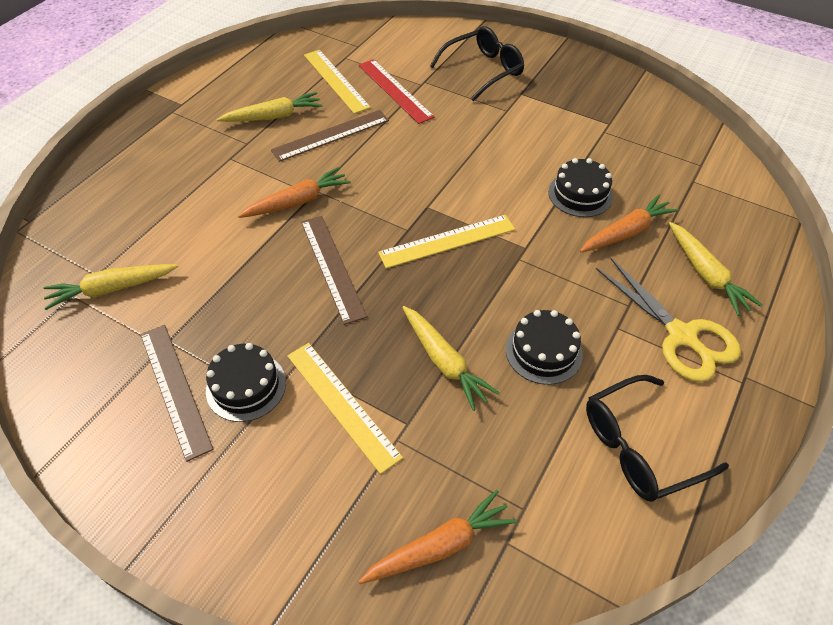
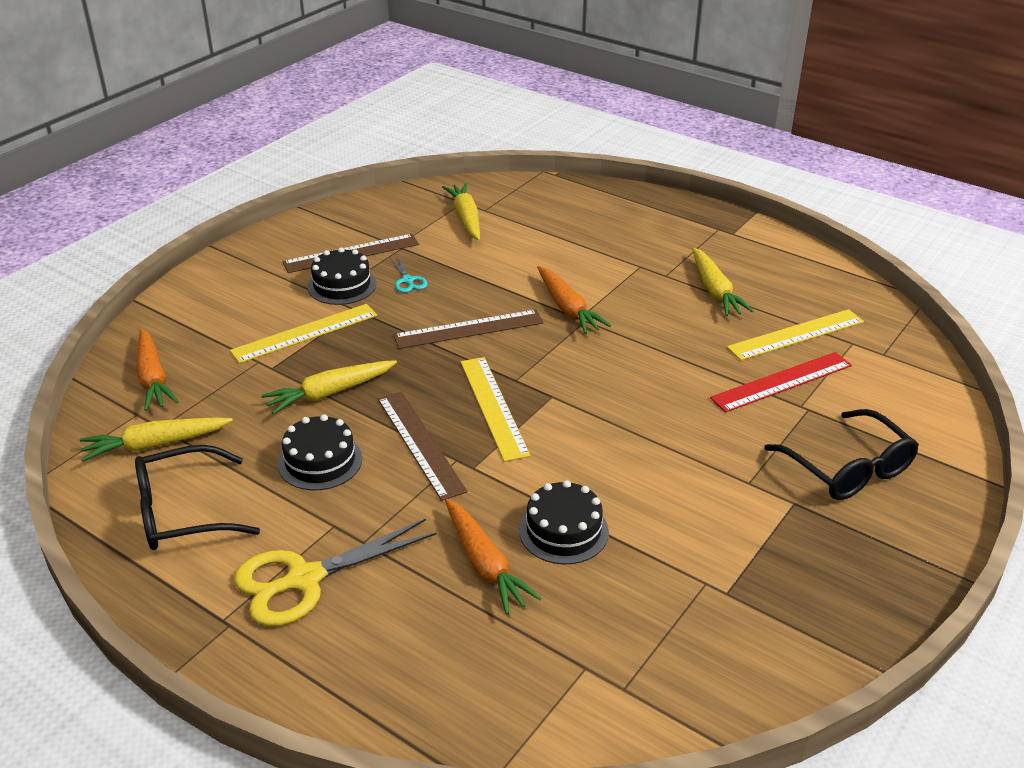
camera: 95 degrees right, 15 degrees down
(241, 326) = (408, 280): none -> turquoise scissors
(331, 135) = (682, 330): brown ruler -> brown ruler (420, 443)
(639, 447) = (183, 512): black glasses -> black glasses turned 90 degrees counterclockwise
(706, 274) = (394, 630): yellow carrot -> yellow carrot (155, 445)

